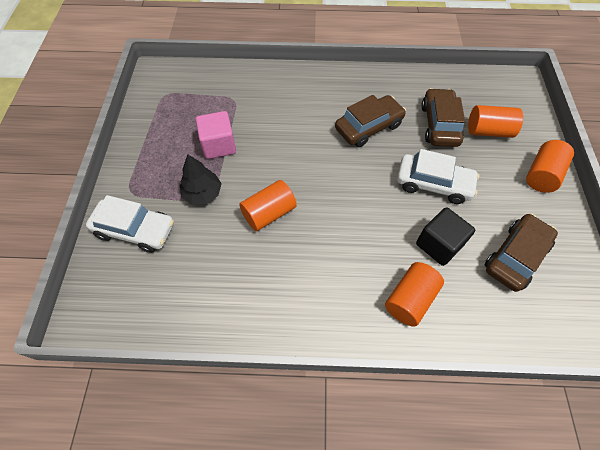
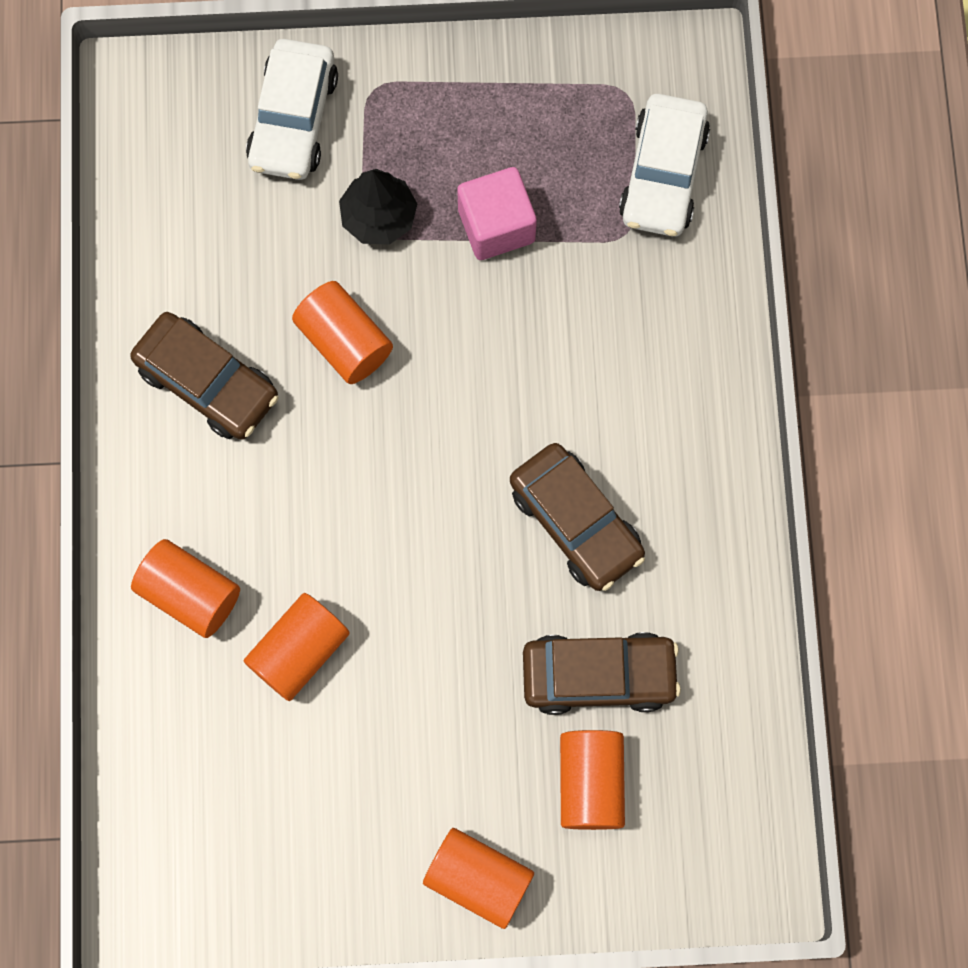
camera: 85 degrees right, 15 degrees up
(433, 184) = (436, 651): white car -> white car (663, 174)
(439, 244) = (299, 651): black cube -> orange cylinder
(515, 256) = (283, 791): brown car -> brown car (208, 382)

